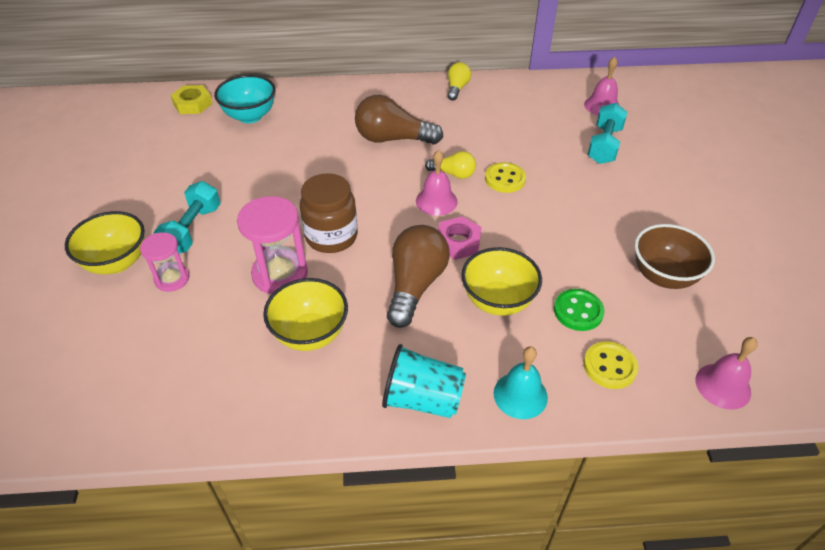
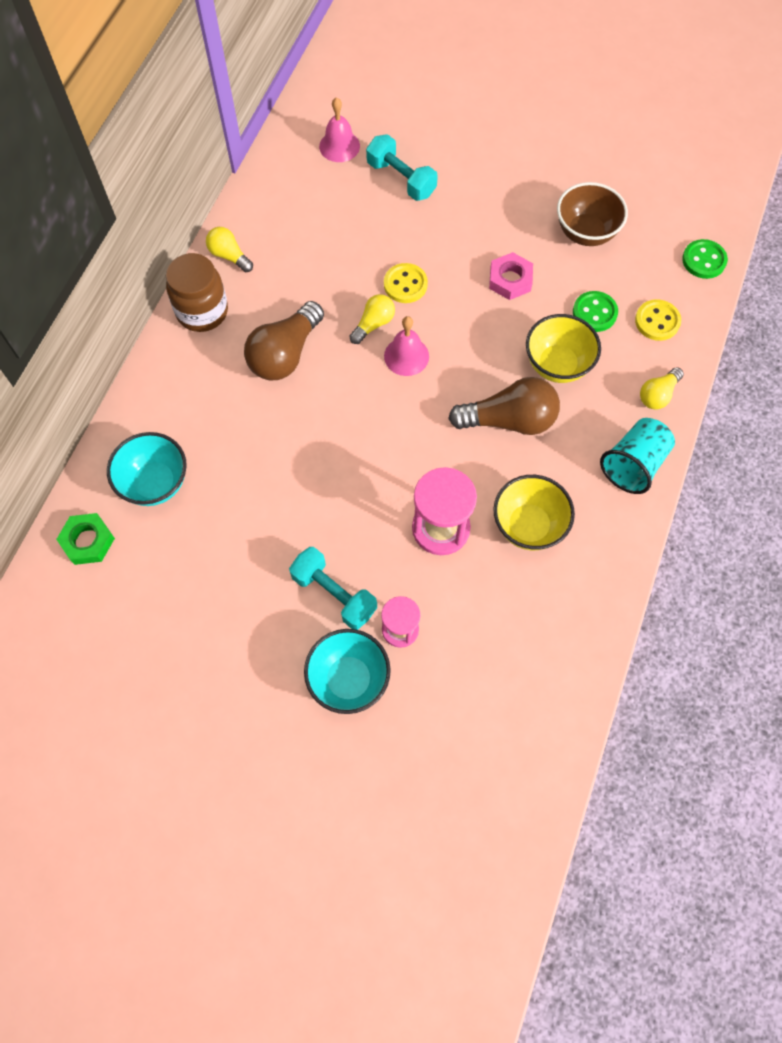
camera: 65 degrees left, 20 degrees up
(117, 262) = (349, 679): yellow bowl -> turquoise bowl
(193, 104) = (88, 541): yellow nut -> green nut
(331, 236) = (410, 466): brown jar -> brown jar (202, 311)
(415, 285) = (509, 420): brown light bulb -> brown light bulb turned 135 degrees clockwise
(458, 242) = (472, 363): pink nut -> pink nut (510, 280)
(520, 395) = (658, 395): turquoise bell -> yellow light bulb
(723, 386) = (704, 260): pink bell -> green button

